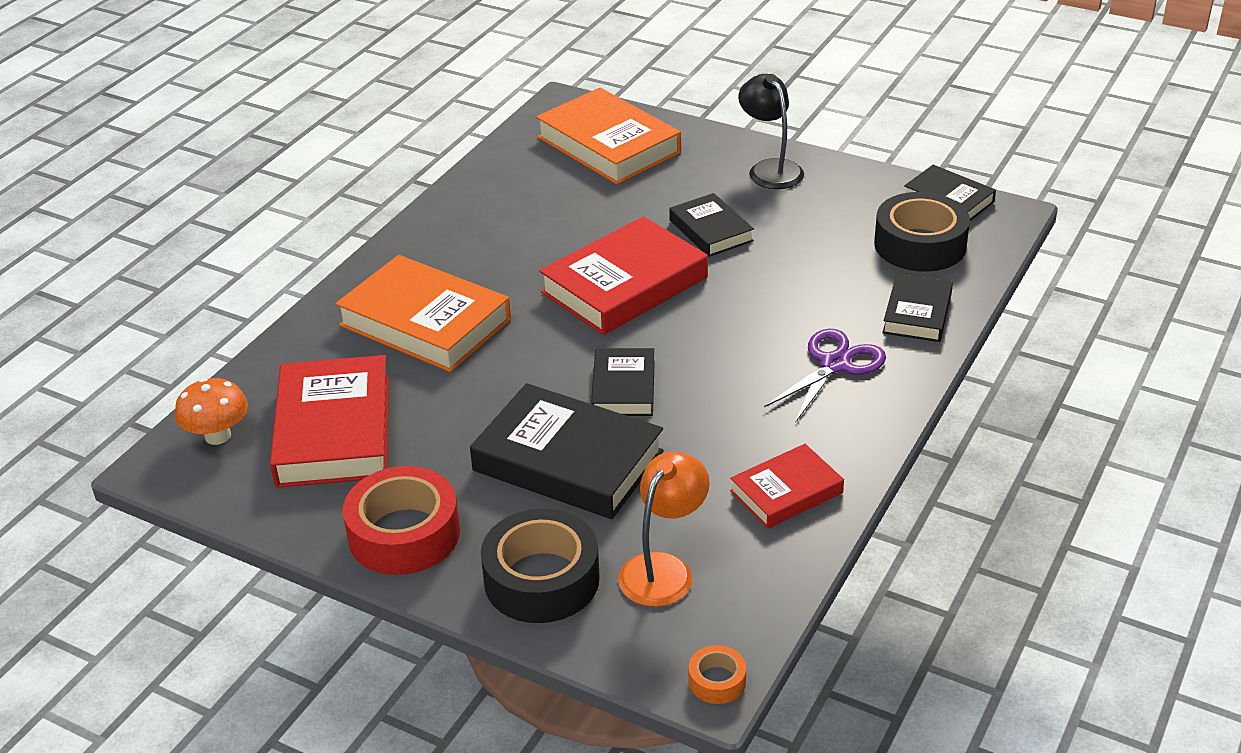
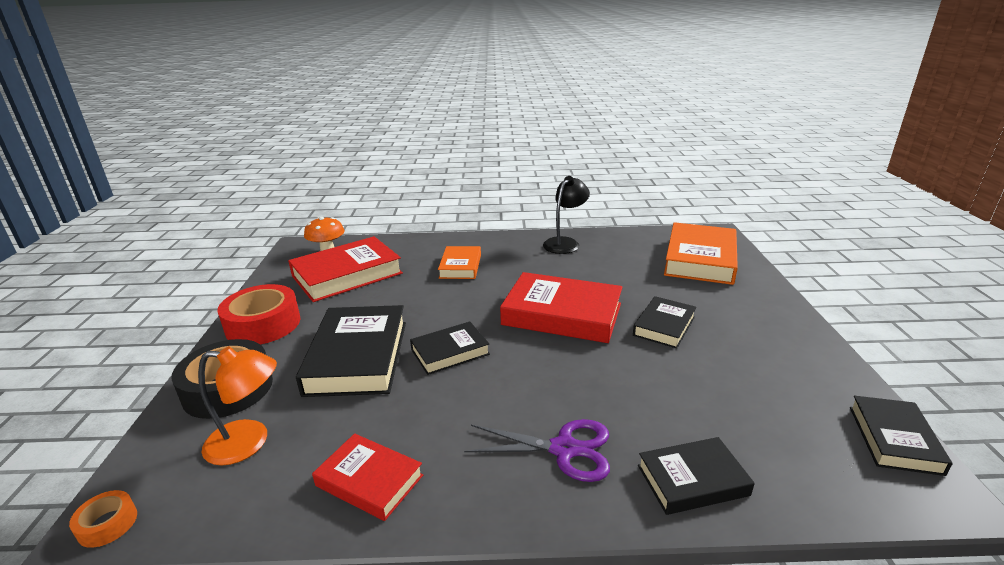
camera: 60 degrees right, 10 degrees down
(425, 322) = (460, 266): orange book -> orange book, size x0.57
(770, 169) = (774, 325): black lamp -> black lamp (565, 243)
(920, 245) = (797, 444): black tape -> none

